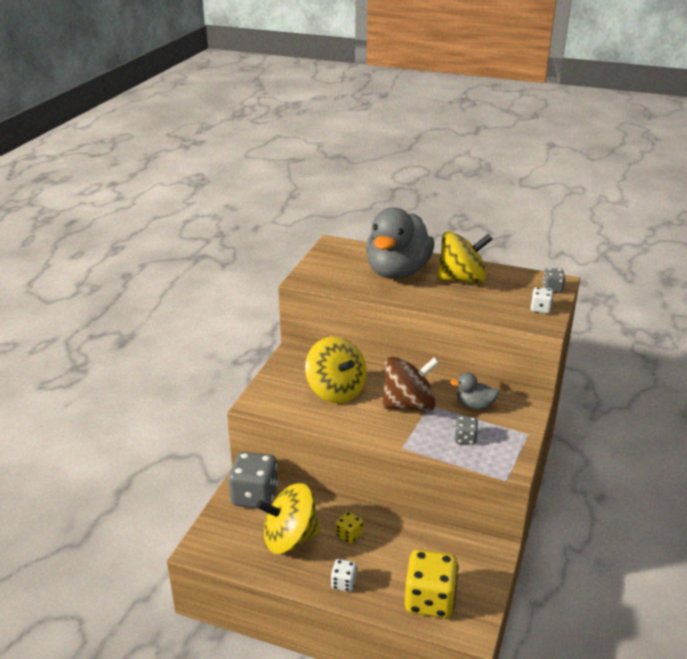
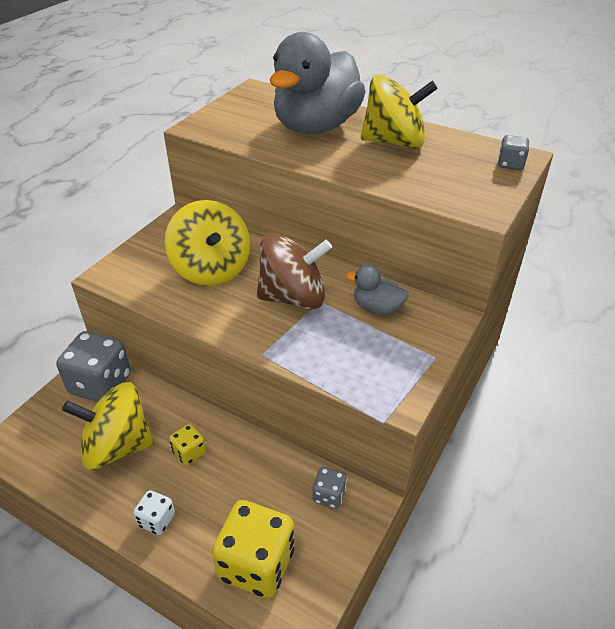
camera: 10 degrees right, 10 degrees up
(465, 439) = (348, 353): grey dice -> grey dice (329, 495)
(540, 309) = (485, 189): white dice -> none

